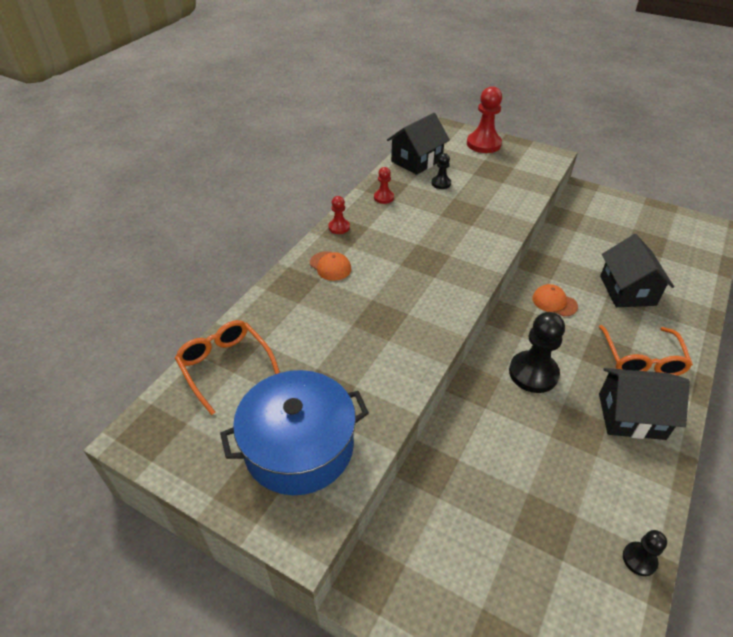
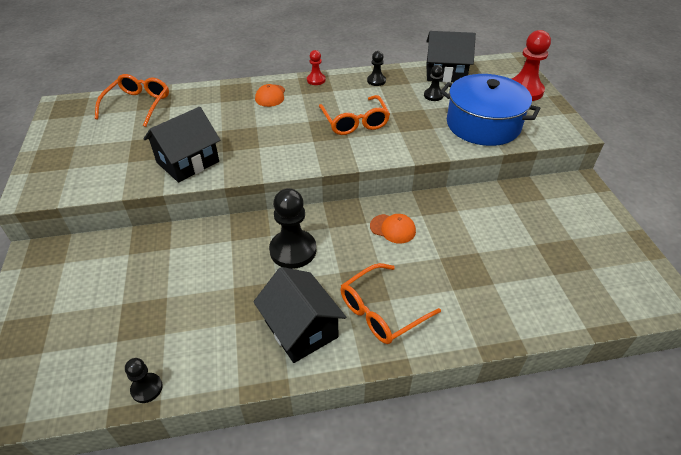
camera: 50 degrees right, 0 degrees up
(299, 446) = (96, 160): blue pot -> blue pot (483, 124)
(383, 197) = (376, 81): red pawn -> black pawn
(432, 240) = (355, 122): none -> orange glasses
(554, 302) = (393, 228): orange cap -> orange cap turned 120 degrees clockwise
(627, 290) = (467, 268): black house -> black house (188, 162)

